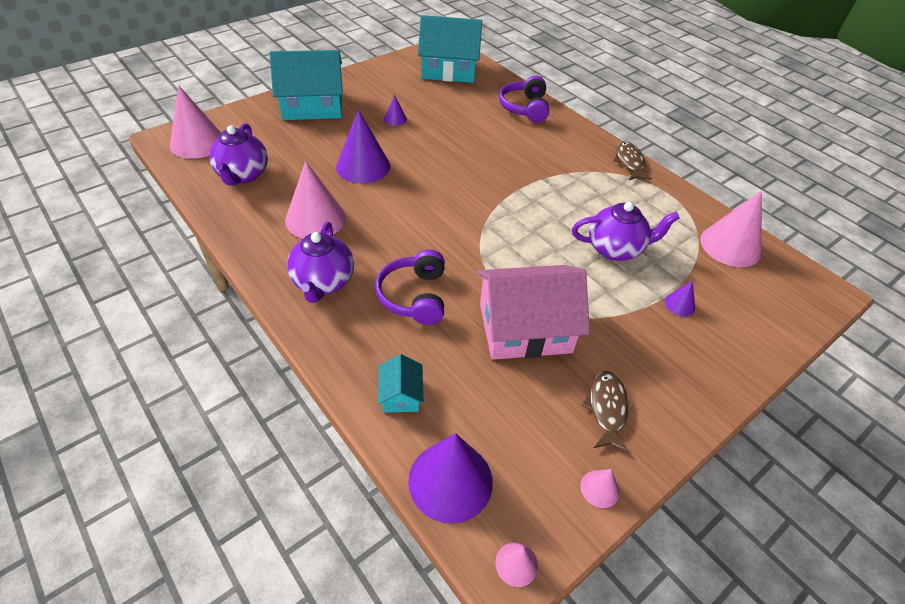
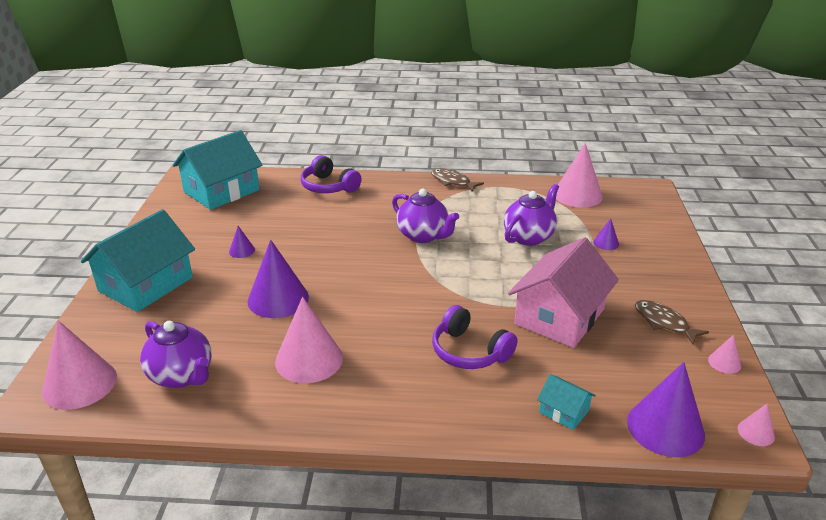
camera: 45 degrees left, 15 degrees down
(323, 282) = (395, 394): purple teapot -> purple teapot (423, 236)

